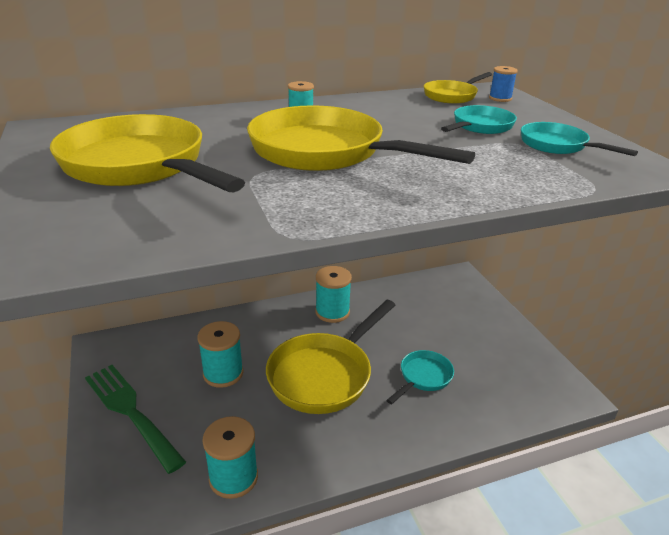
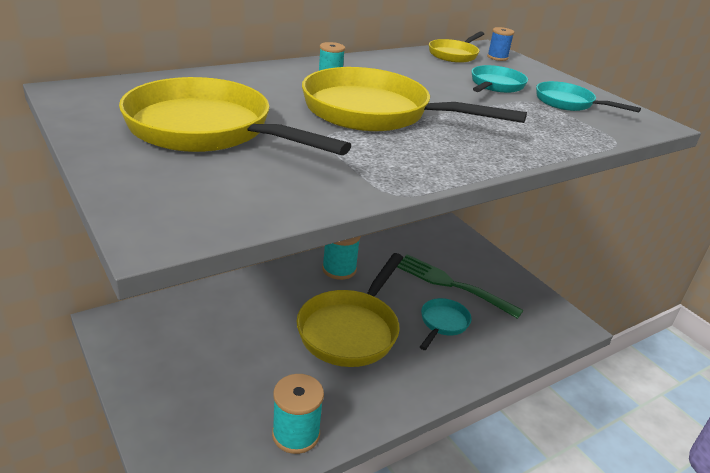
camera: 15 degrees left, 0 degrees up
(131, 412) = (168, 385): green fork -> green fork (451, 284)
(223, 373) = (250, 338): turquoise spool -> none

